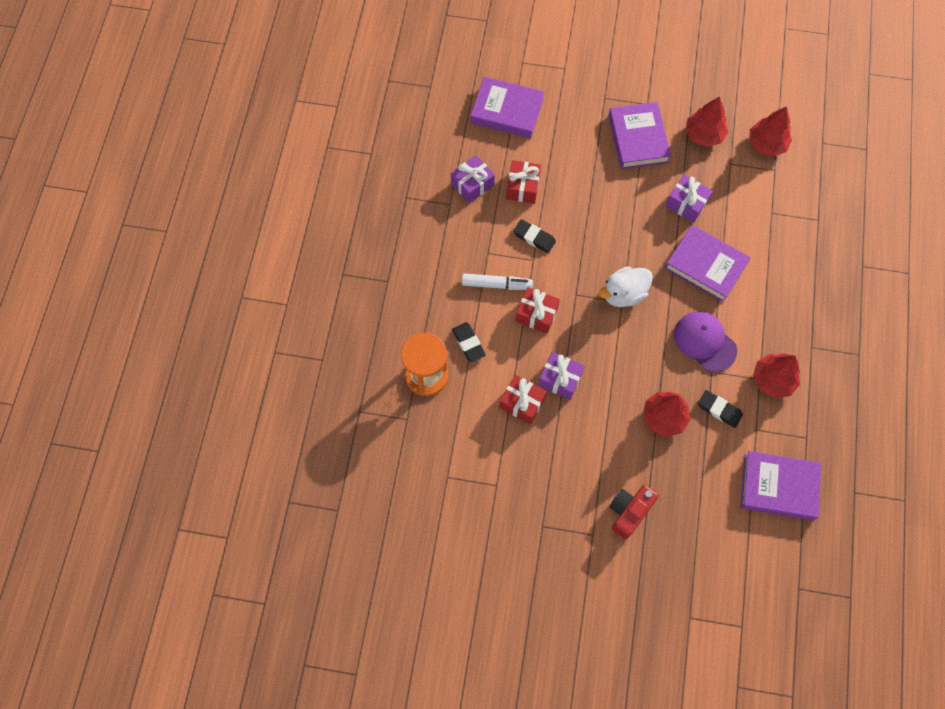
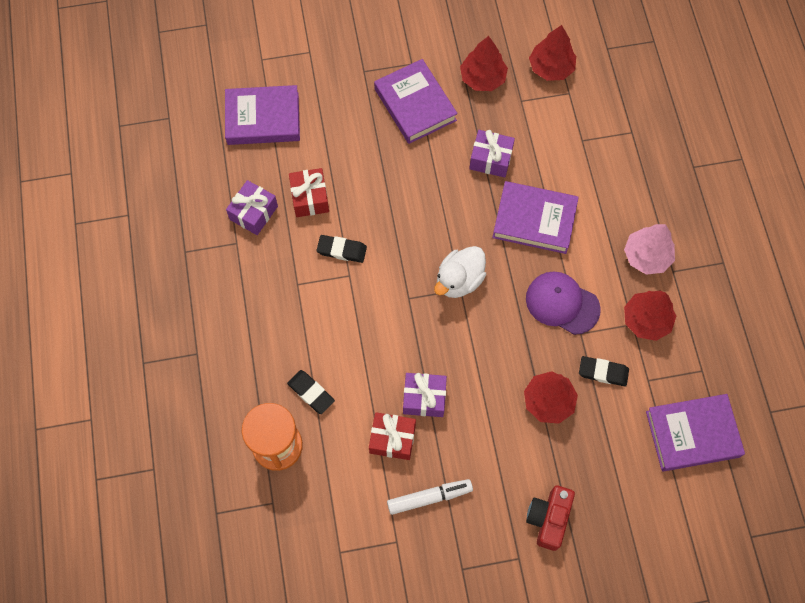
camera: 20 degrees left, 0 degrees up
(496, 284) = (319, 316): white marker -> white marker (429, 497)
(536, 314) = (374, 335): red gift -> none
(793, 327) = (646, 256): none -> pink tree

